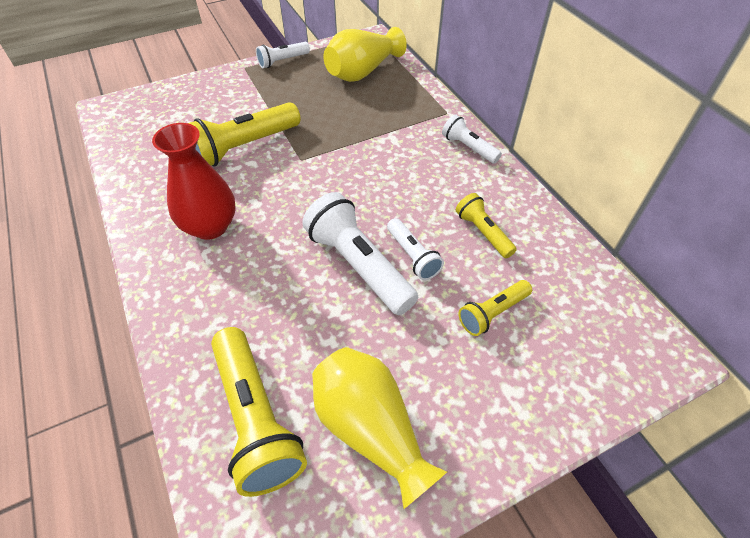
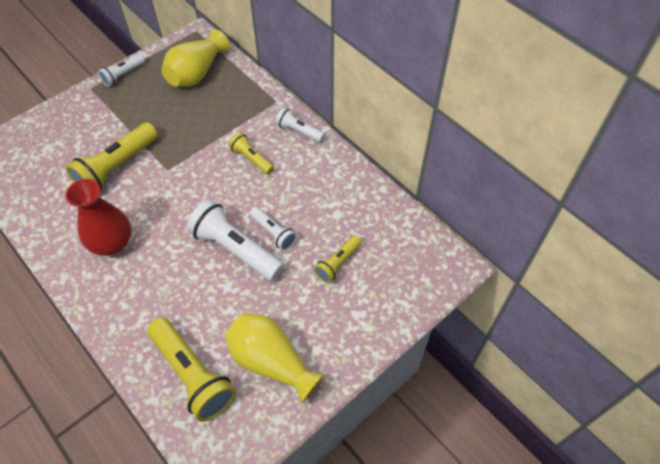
camera: 15 degrees left, 5 degrees up
(483, 232) = (321, 203): yellow flashlight -> yellow flashlight (251, 159)

